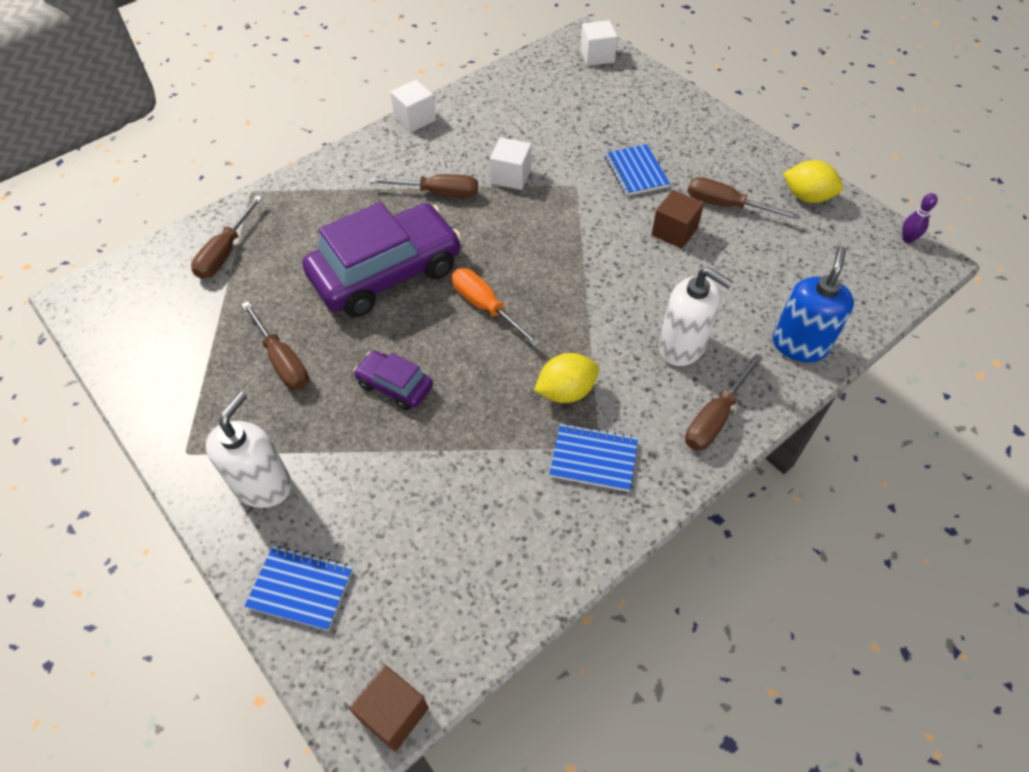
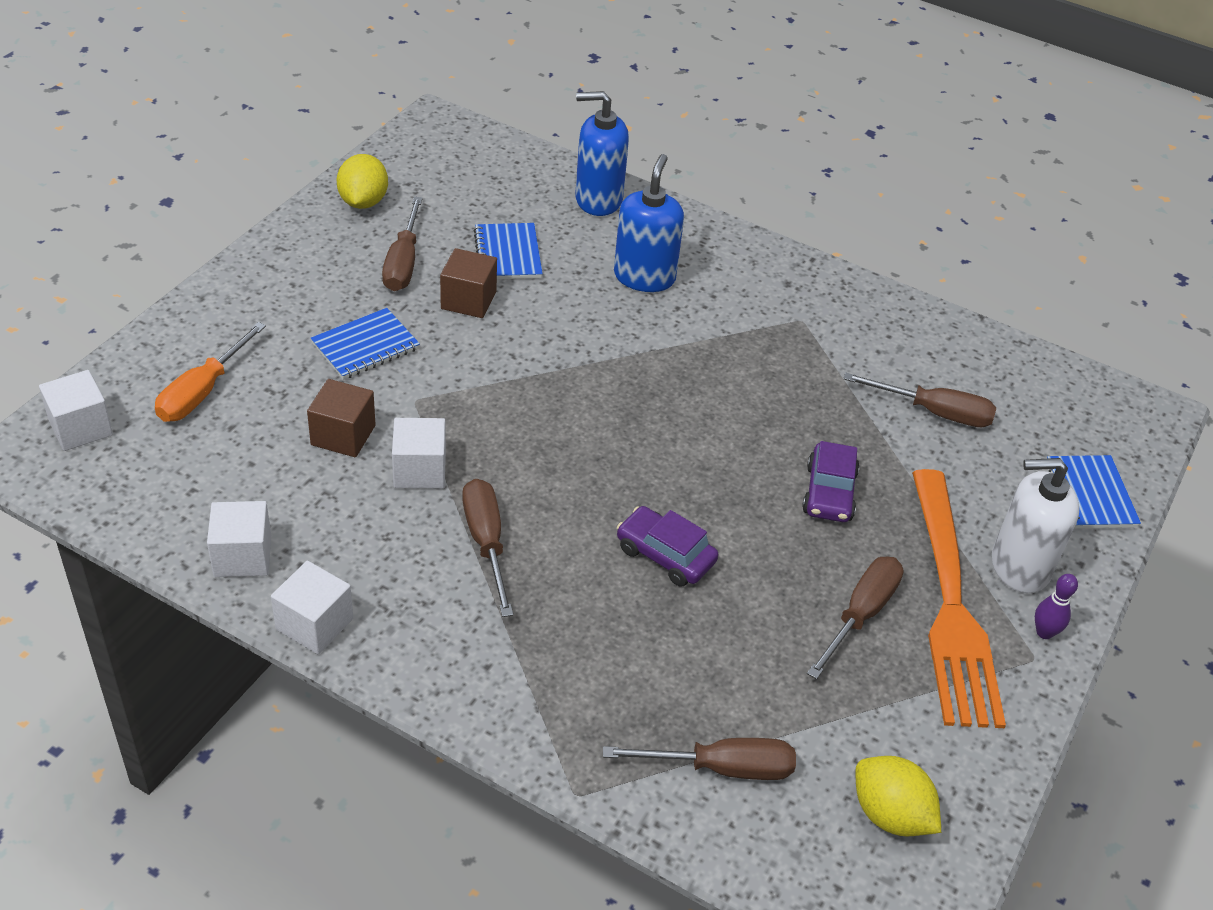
camera: 115 degrees left, 10 degrees down
(258, 420) = (951, 605): none -> orange fork
(386, 273) = (665, 555): purple car -> purple car, size x0.47
(393, 713) = (1132, 399): brown cube -> brown cube (343, 435)
(475, 100) = (242, 556): none -> white cube
(485, 307) = (672, 441): orange screwdriver -> orange screwdriver (202, 392)
(566, 391) = (752, 352): yellow lemon -> yellow lemon (890, 814)
(593, 459) = (818, 320): blue notebook -> blue notebook (507, 254)
(682, 346) = (644, 277): white soap dispenser -> blue soap dispenser
(715, 418) = (721, 247): brown screwdriver -> brown screwdriver (934, 412)
(907, 239) = (407, 133): purple bowling pin -> purple bowling pin (1044, 632)

